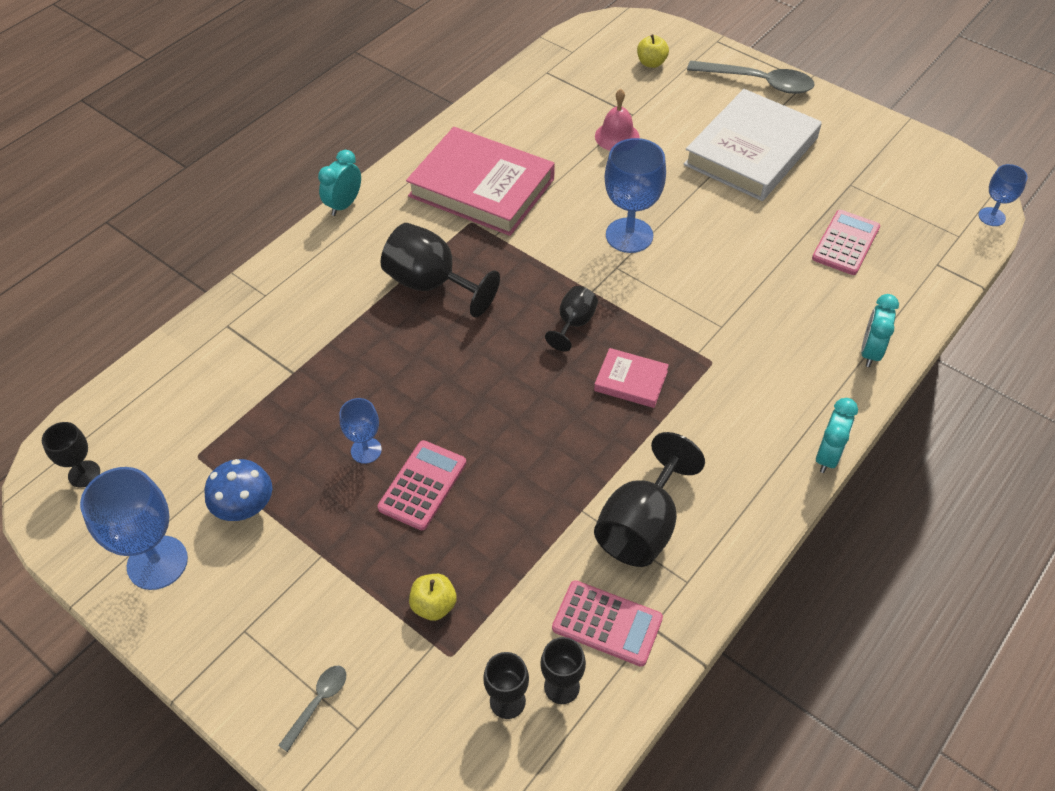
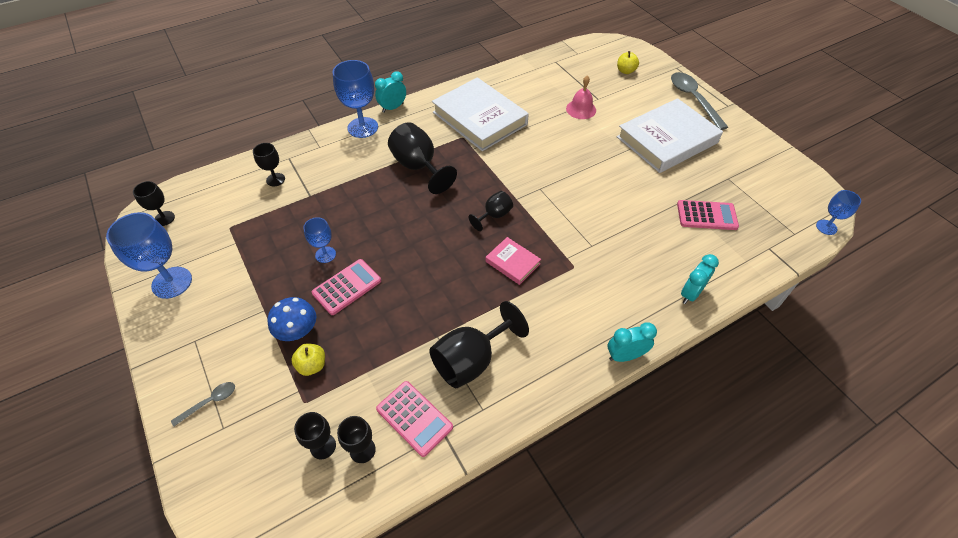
camera: 20 degrees right, 0 degrees up
(226, 364) = (275, 179): none -> black goblet
(245, 507) = (238, 266): blue mushroom -> blue mushroom (297, 331)
(481, 187) = (479, 118): pink book -> white book
(629, 235) = (558, 171): blue goblet -> blue goblet (362, 127)
(759, 83) = (693, 99): grey spoon -> grey spoon turned 150 degrees counterclockwise
(827, 456) = (625, 356): turquoise clock -> turquoise clock turned 150 degrees counterclockwise
(846, 243) = (706, 215): pink calculator -> pink calculator turned 45 degrees clockwise

